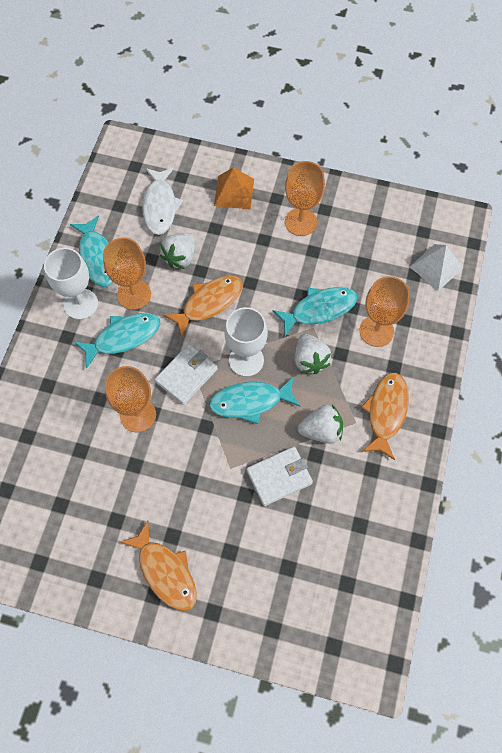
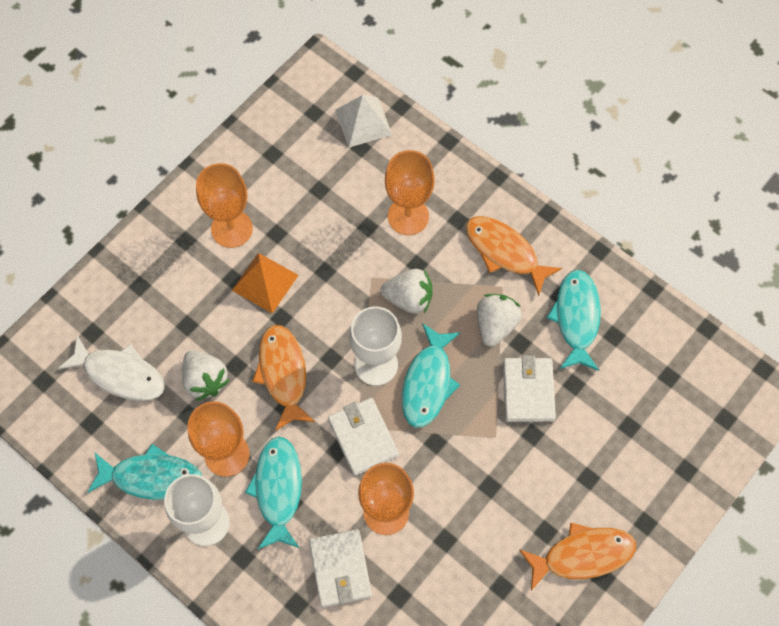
camera: 65 degrees left, 0 degrees up
(83, 402) = (340, 569): none -> white wallet
(234, 192) = (150, 282): orange pyramid -> orange pyramid (265, 282)
(319, 309) = (353, 261): turquoise fish -> turquoise fish (576, 318)

